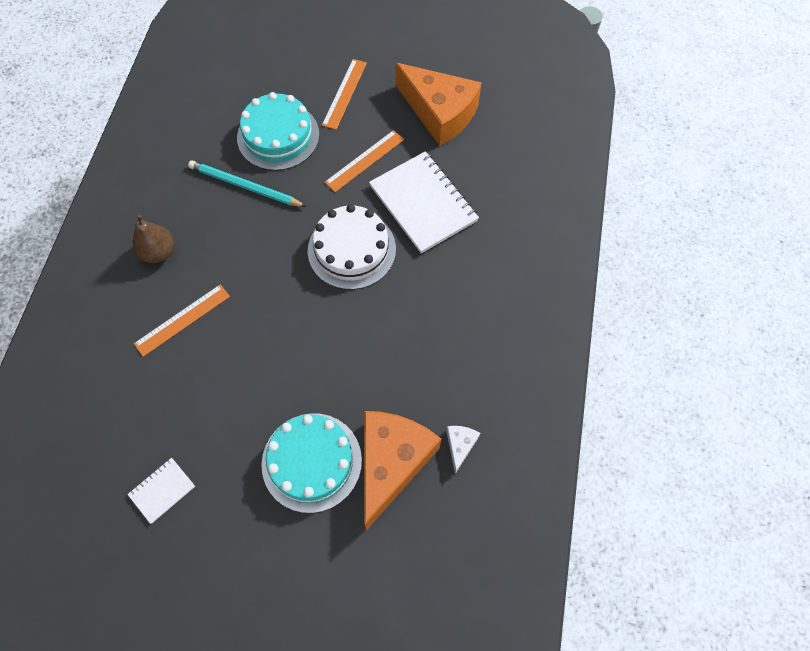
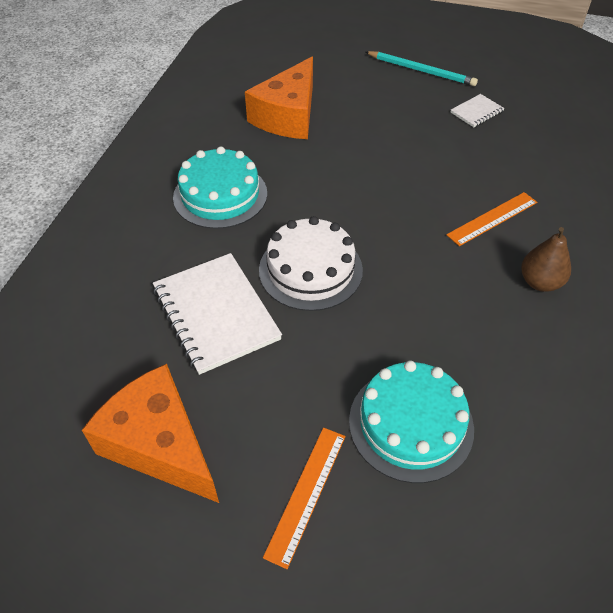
camera: 175 degrees left, 15 degrees down
(245, 186) = (449, 352): turquoise pencil -> turquoise pencil (421, 71)
(311, 462) = (355, 120): turquoise cake -> turquoise cake (220, 195)
(365, 161) = (284, 376): orange ruler -> none
(460, 446) = (229, 121): white cheese -> none

